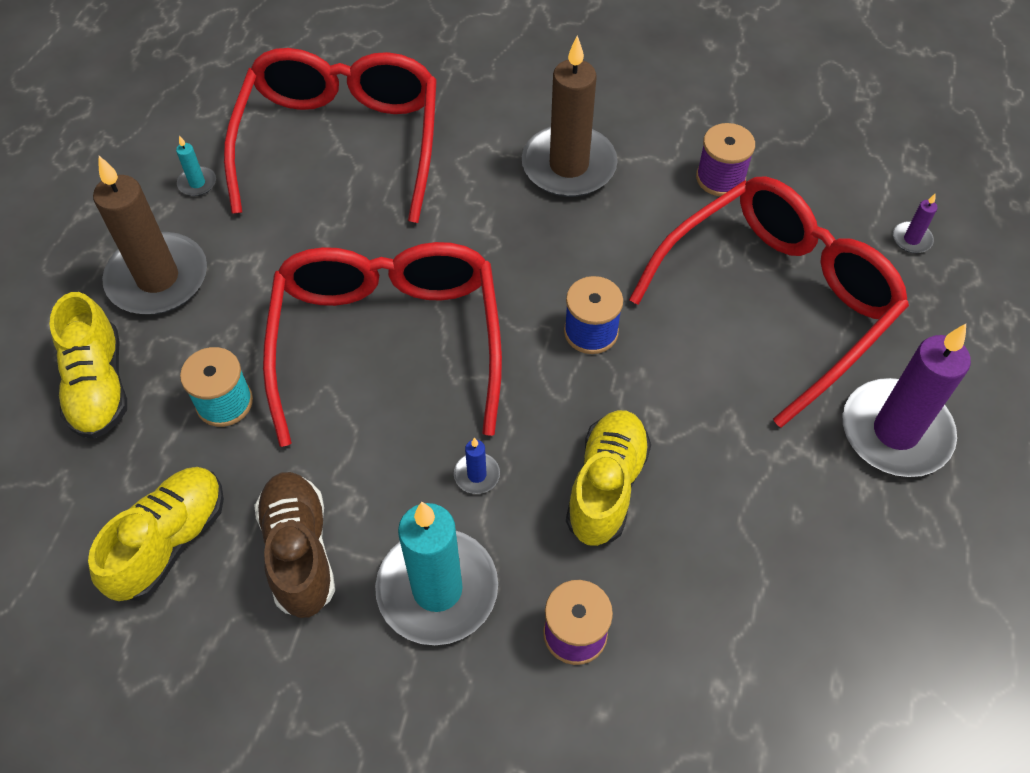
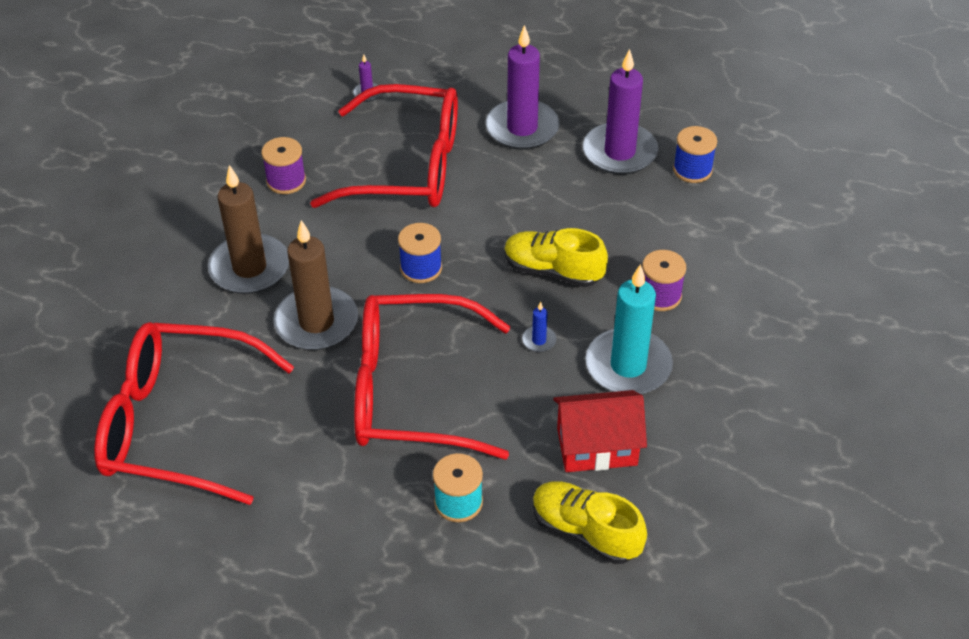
camera: 85 degrees left, 10 degrees down
(99, 385) = (430, 599): yellow shoe -> none
(158, 278) = (314, 563): brown candle -> brown candle (316, 322)
(197, 183) = (200, 539): turquoise candle -> none
(299, 551) = (597, 446): brown shoe -> red house
(777, 300) = (408, 166): red glasses -> red glasses turned 135 degrees clockwise
(865, 687) = (692, 170): none -> blue spool
(878, 572) = (619, 152): none -> purple candle

